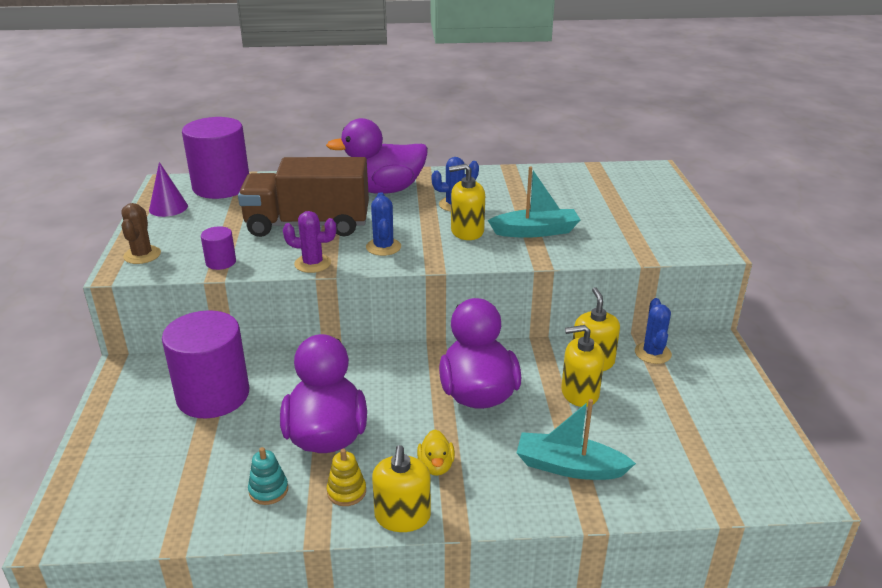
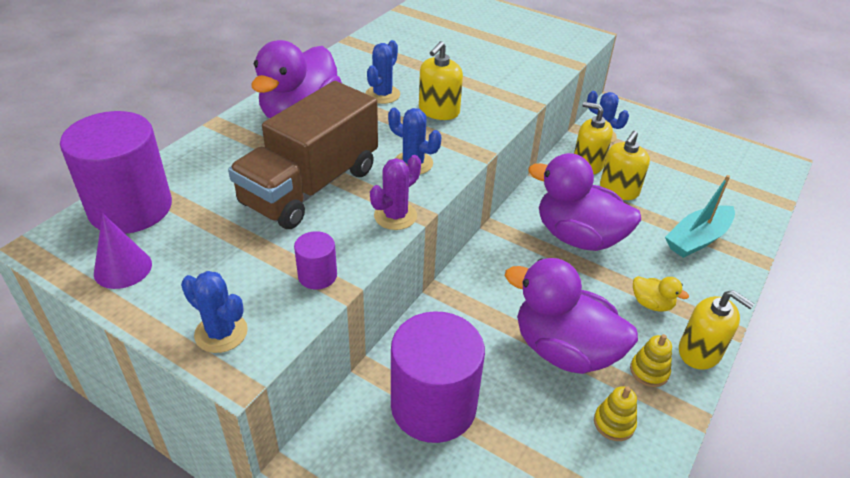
camera: 55 degrees left, 10 degrees up
(142, 255) = (221, 333): brown cactus -> blue cactus
(268, 490) = (614, 423): turquoise stacking toy -> yellow stacking toy
(536, 231) = (478, 83): turquoise boat -> none

